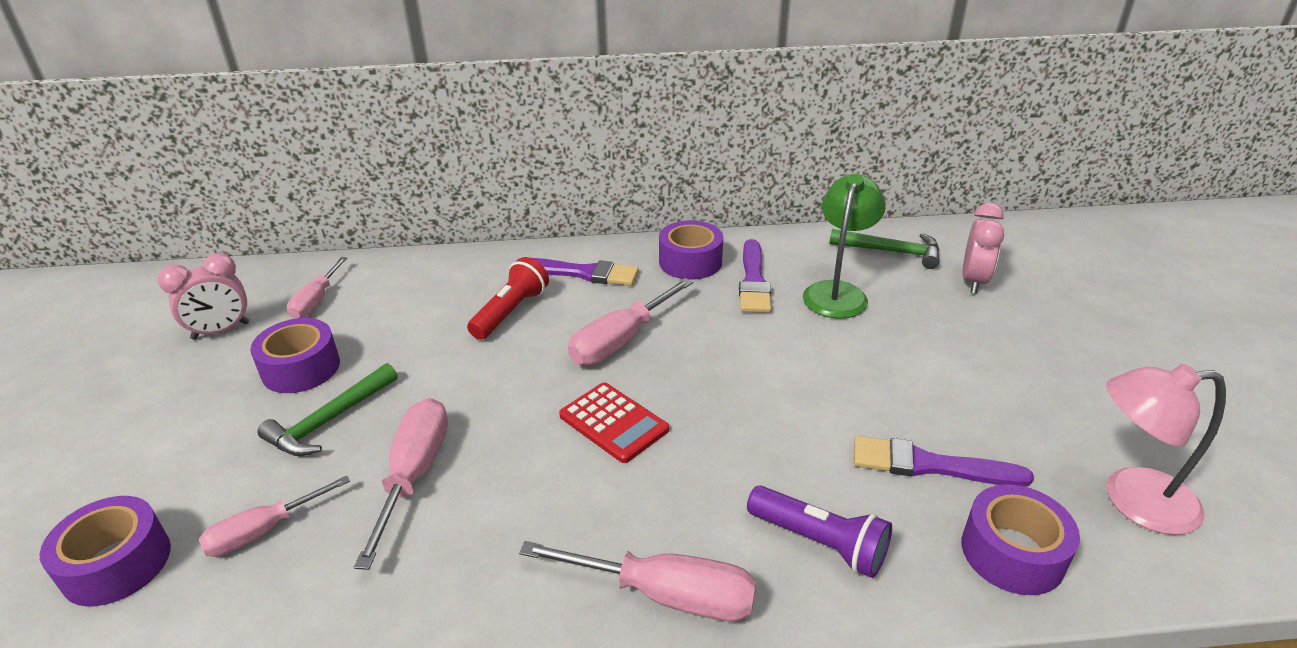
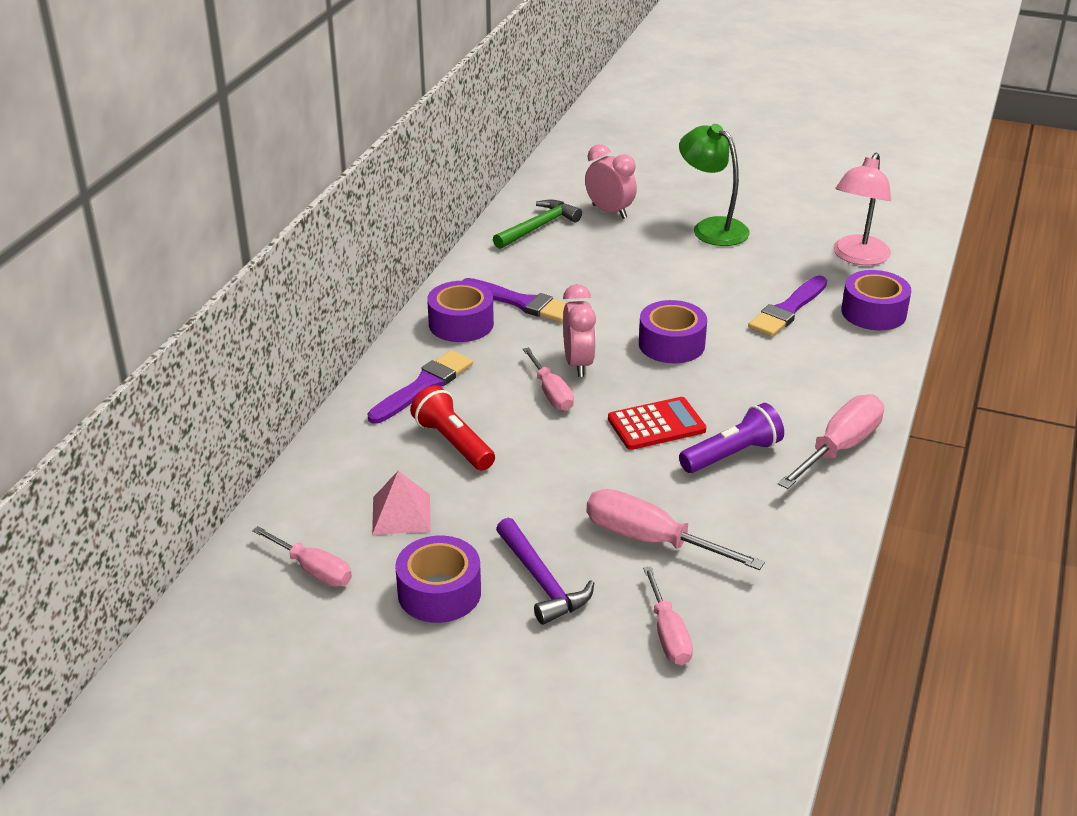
camera: 65 degrees left, 0 degrees up
(117, 564) = (657, 728): purple tape -> purple tape (671, 344)
(221, 331) = (313, 649): pink clock -> pink clock (578, 364)
(330, 420) = (541, 581): green hammer -> purple hammer
(400, 317) = (401, 514): none -> pink pyramid
(621, 340) = (551, 393): pink screwdriver -> pink screwdriver, size x0.66
(819, 542) = (829, 375): purple flashlight -> purple flashlight (732, 455)
(837, 292) = (572, 271): green lamp -> green lamp (711, 228)

